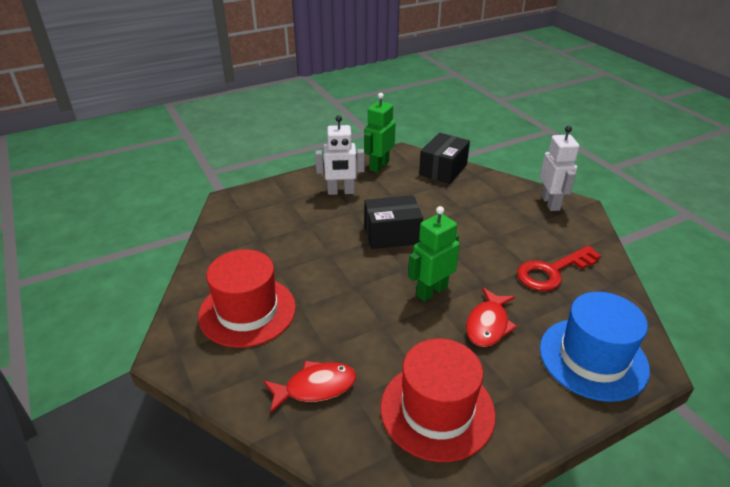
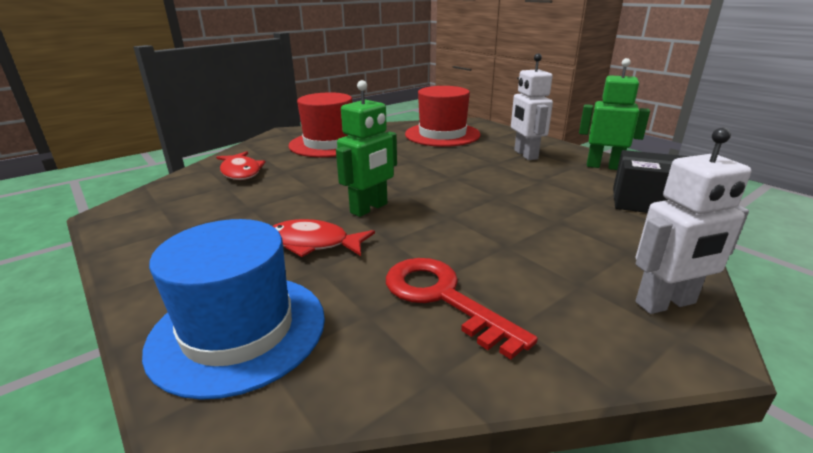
camera: 80 degrees right, 10 degrees down
(392, 234) = (464, 183): black box -> none
(431, 291) = (369, 208): green robot -> green robot turned 90 degrees clockwise
(437, 410) = (194, 219): red hat -> red hat (442, 134)

